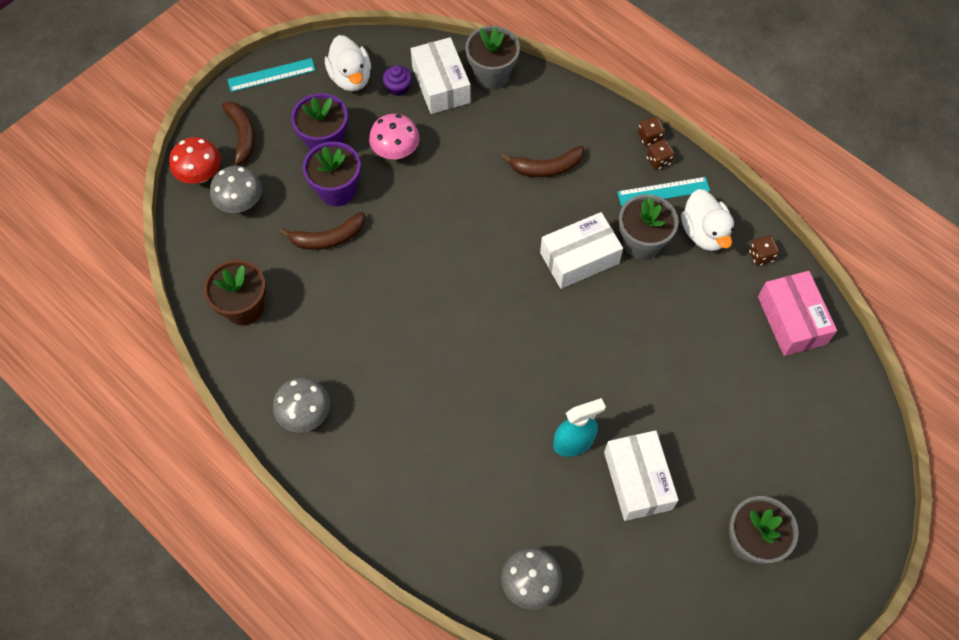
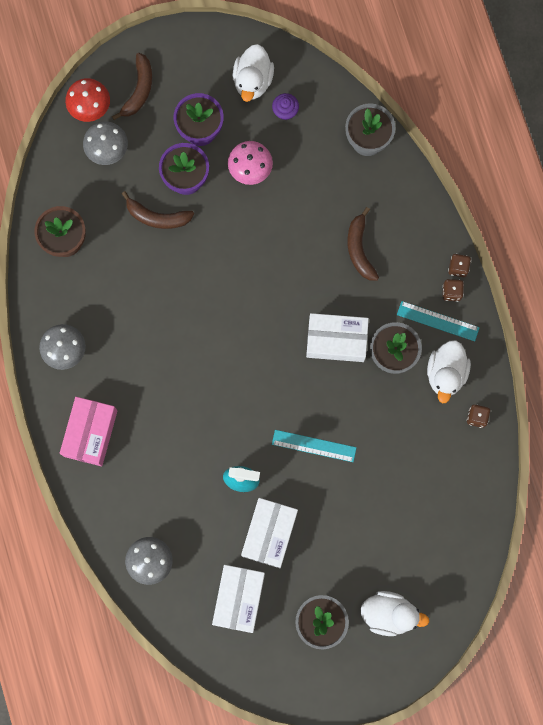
camera: 30 degrees right, 15 degrees up
(271, 75) = (191, 44): turquoise ruler -> turquoise ruler (314, 446)
(441, 85) = (321, 127): white box -> white box (239, 598)
(547, 167) = (359, 249): brown banana -> brown banana turned 60 degrees clockwise
(792, 320) = (464, 481): pink box -> pink box (90, 433)
(814, 491) = (389, 614): none -> white duck

